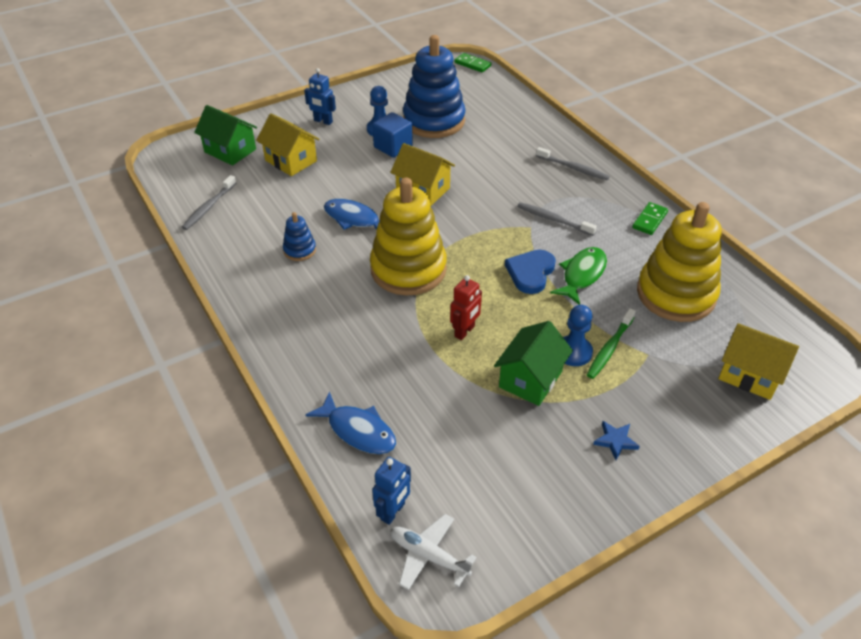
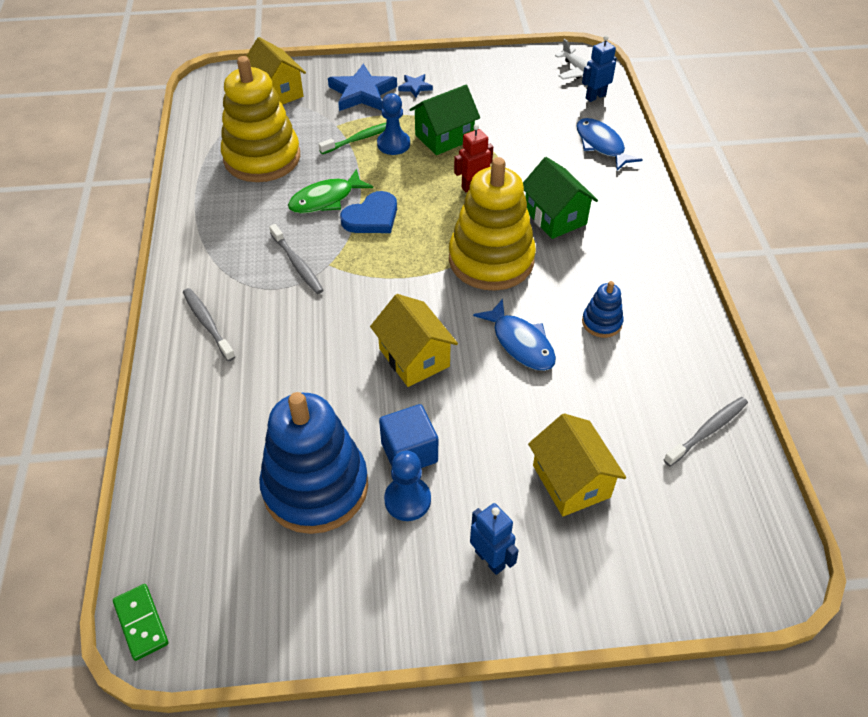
camera: 155 degrees left, 5 degrees up
(230, 150) = (662, 543): green house -> green house (555, 217)
(650, 220) = (201, 230): green domino -> none
(663, 408) = (362, 93): none -> blue star

